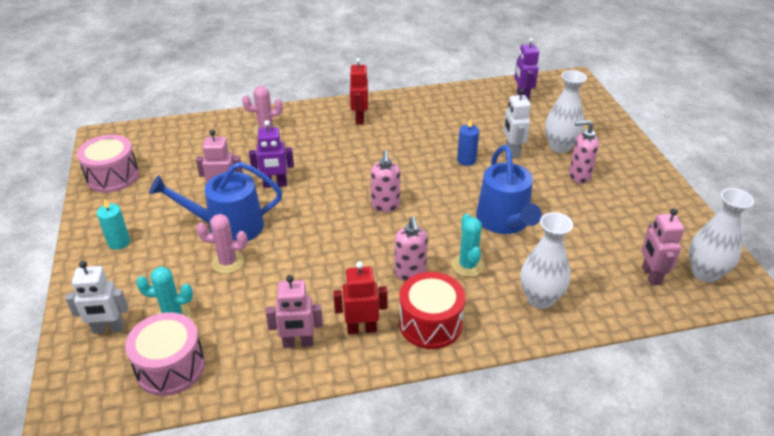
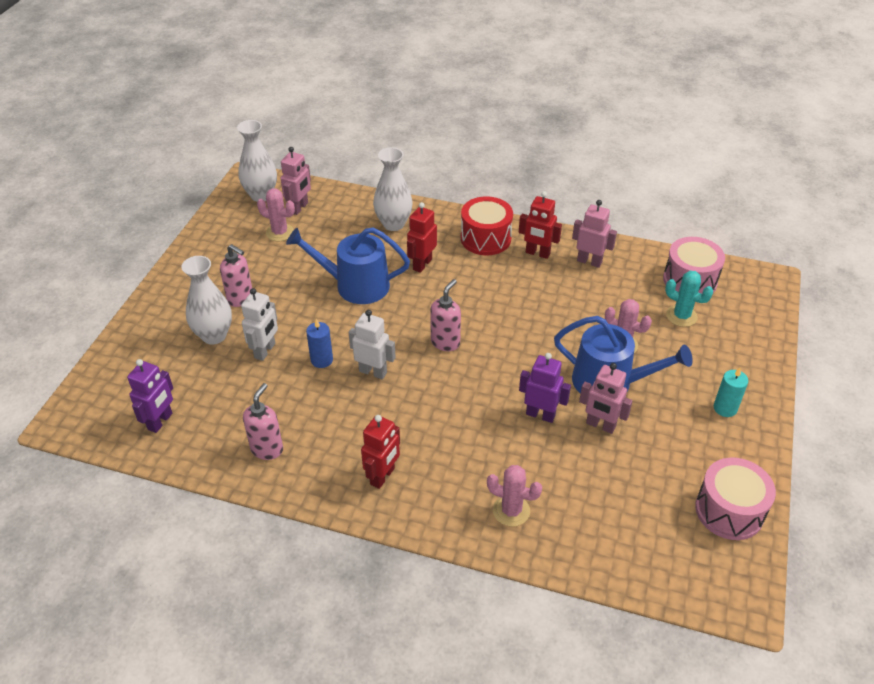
camera: 150 degrees left, 5 degrees up
(108, 329) = (737, 326): white robot -> white robot (373, 372)
(410, 273) = (472, 276): pink soap dispenser -> pink soap dispenser (267, 449)
(467, 265) = (422, 264): turquoise cactus -> red robot
(504, 221) = (355, 285): blue watering can -> blue watering can turned 105 degrees counterclockwise
(630, 241) = (280, 232): none -> pink cactus

